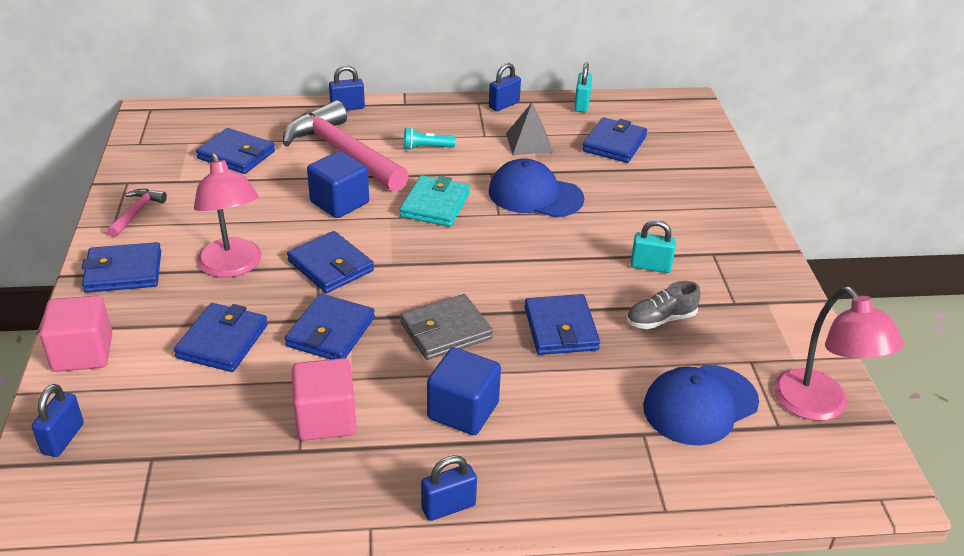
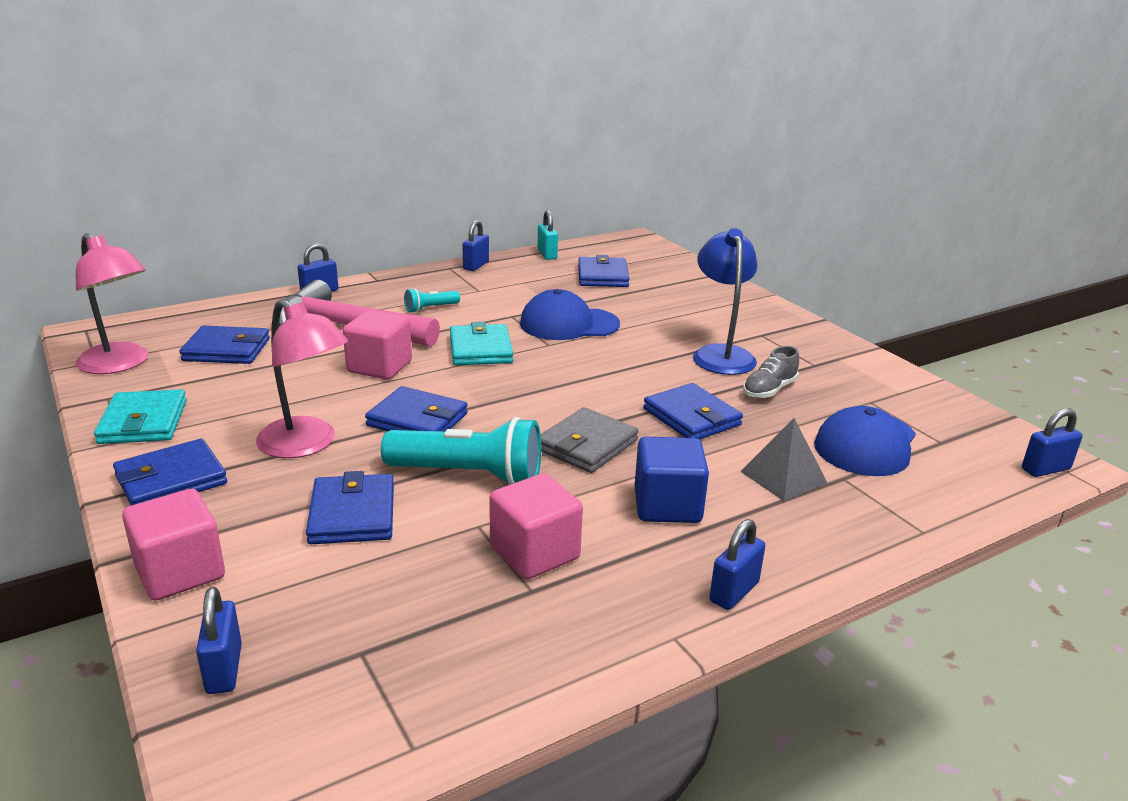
camera: 25 degrees left, 10 degrees down
(137, 212) = (143, 422): pink hammer -> turquoise wallet
(331, 332) = (469, 475): blue wallet -> turquoise flashlight
(339, 203) = (379, 367): blue cube -> pink cube
(529, 142) = (526, 288): grey pyramid -> grey pyramid (783, 477)
(650, 266) = (721, 354): turquoise padlock -> blue lamp
(820, 406) = (955, 419): pink lamp -> pink lamp (120, 364)
(857, 489) = (1045, 469): none -> blue padlock

